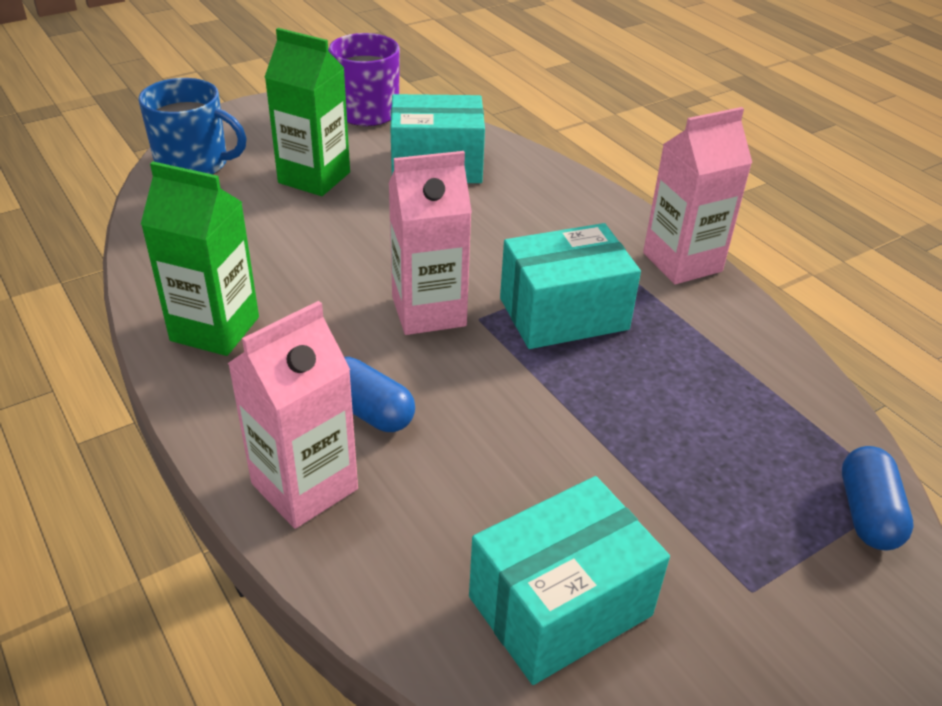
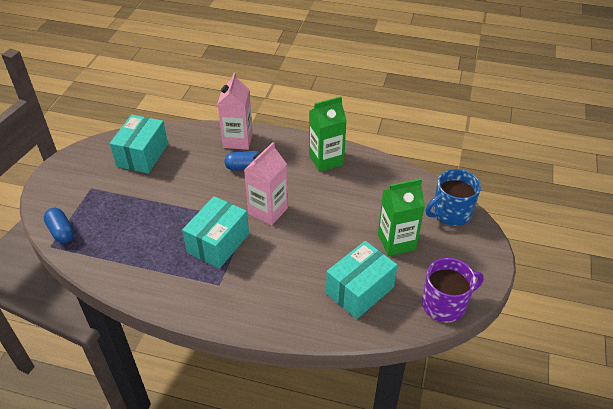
camera: 140 degrees right, 5 degrees up
(682, 262) = (190, 307): pink carton -> none

